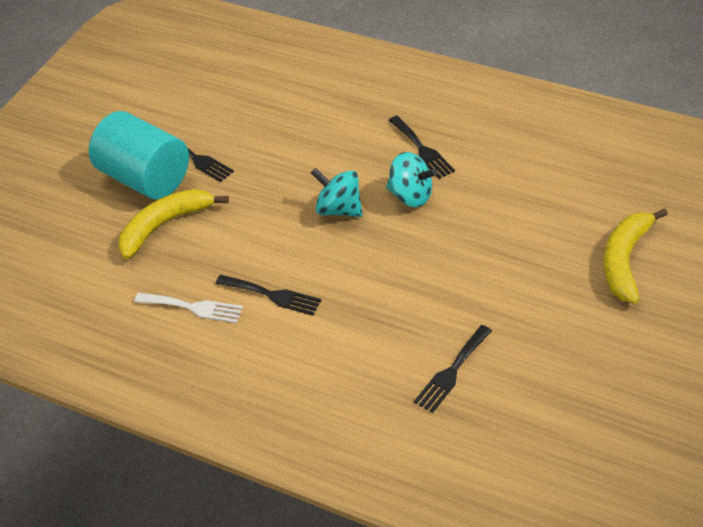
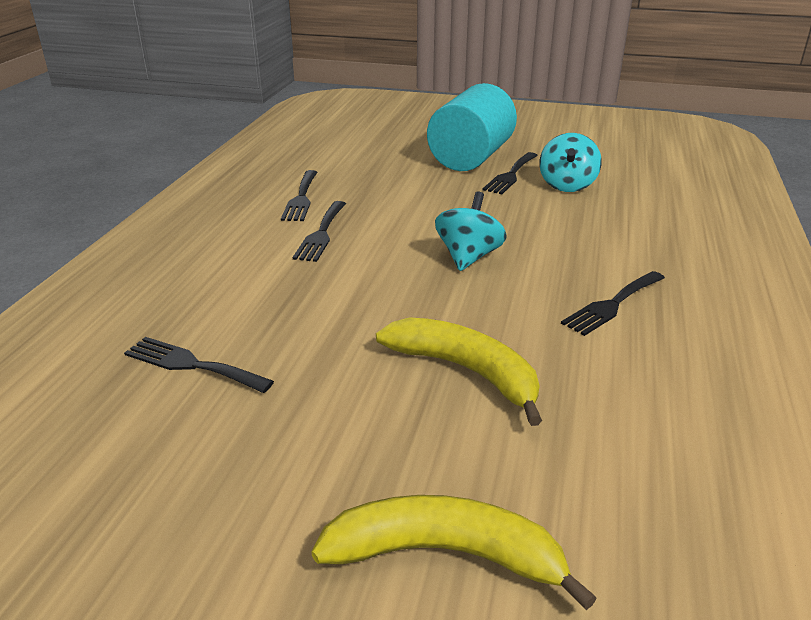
camera: 75 degrees right, 15 degrees down
(164, 225) = (410, 173): yellow banana -> yellow banana (466, 371)
(193, 307) = (301, 198): white fork -> black fork
(411, 196) = (515, 304): turquoise spinning top -> turquoise spinning top (567, 185)

